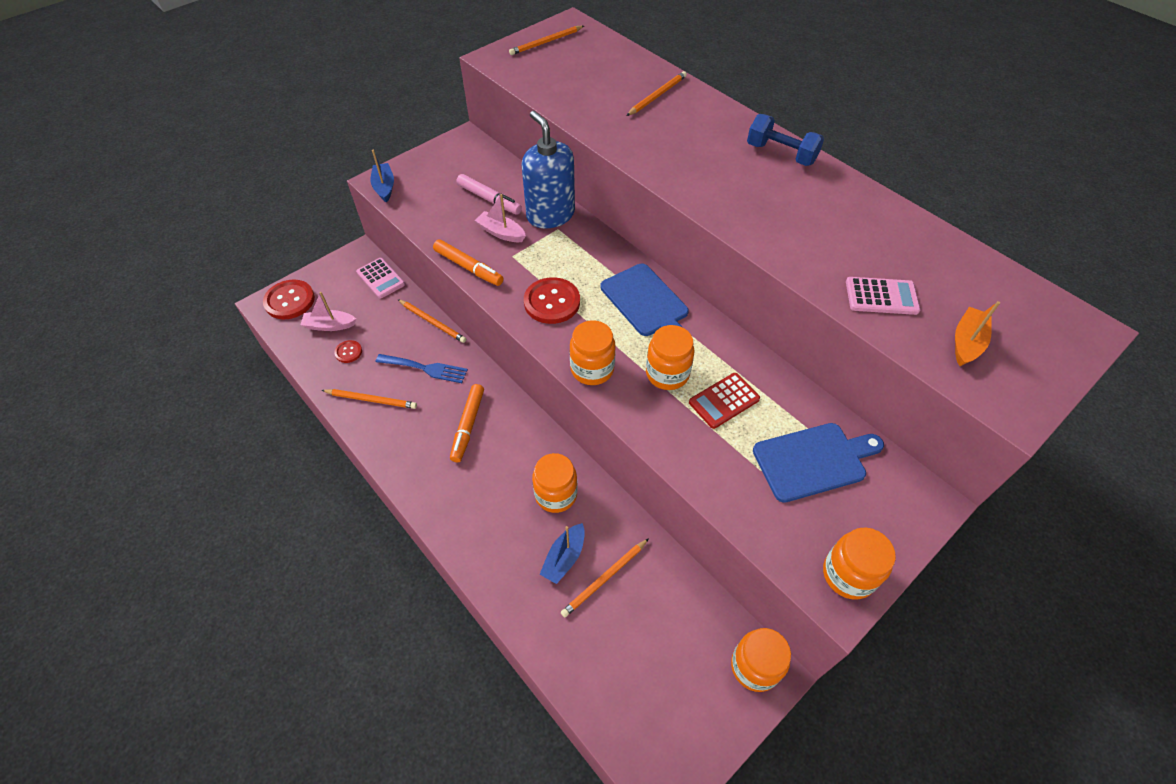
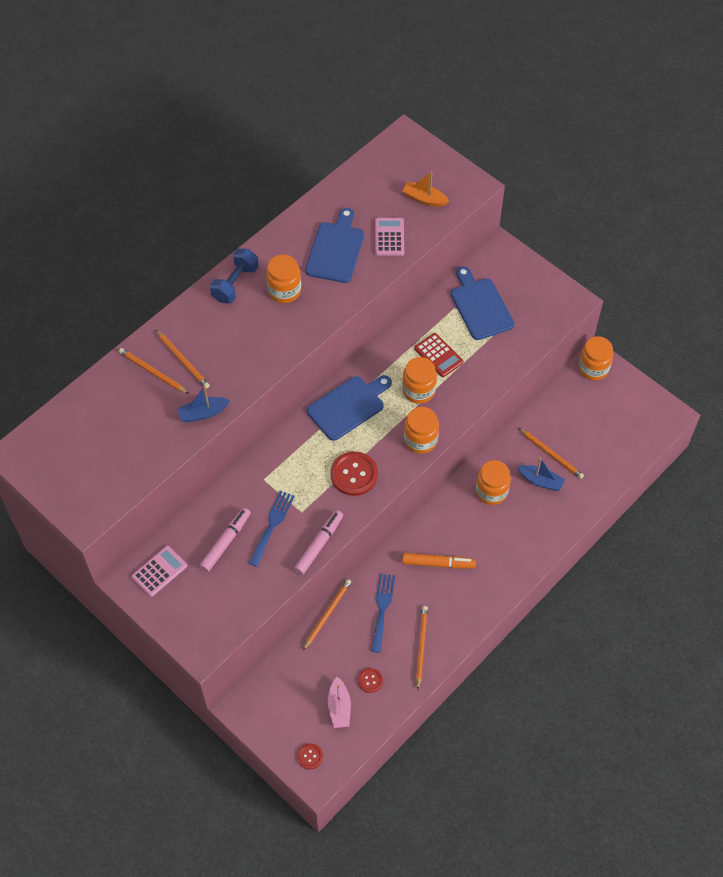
camera: 95 degrees left, 5 degrees up
(289, 301) = (310, 756): red button -> red button, size x0.52
(381, 278) = (273, 675): pink calculator -> pink calculator (159, 571)
(384, 187) = (211, 642): blue boat -> blue boat (203, 413)
(468, 267) = (319, 544): orange marker -> pink marker
(501, 233) = (272, 525): pink boat -> blue fork
(546, 42) = (56, 473): orange pencil -> orange pencil (183, 360)
(550, 215) = (245, 487): blue soap dispenser -> none
(848, 241) = (336, 250): none -> blue cutting board
(848, 575) = (557, 295): orange jar -> orange jar (284, 291)

